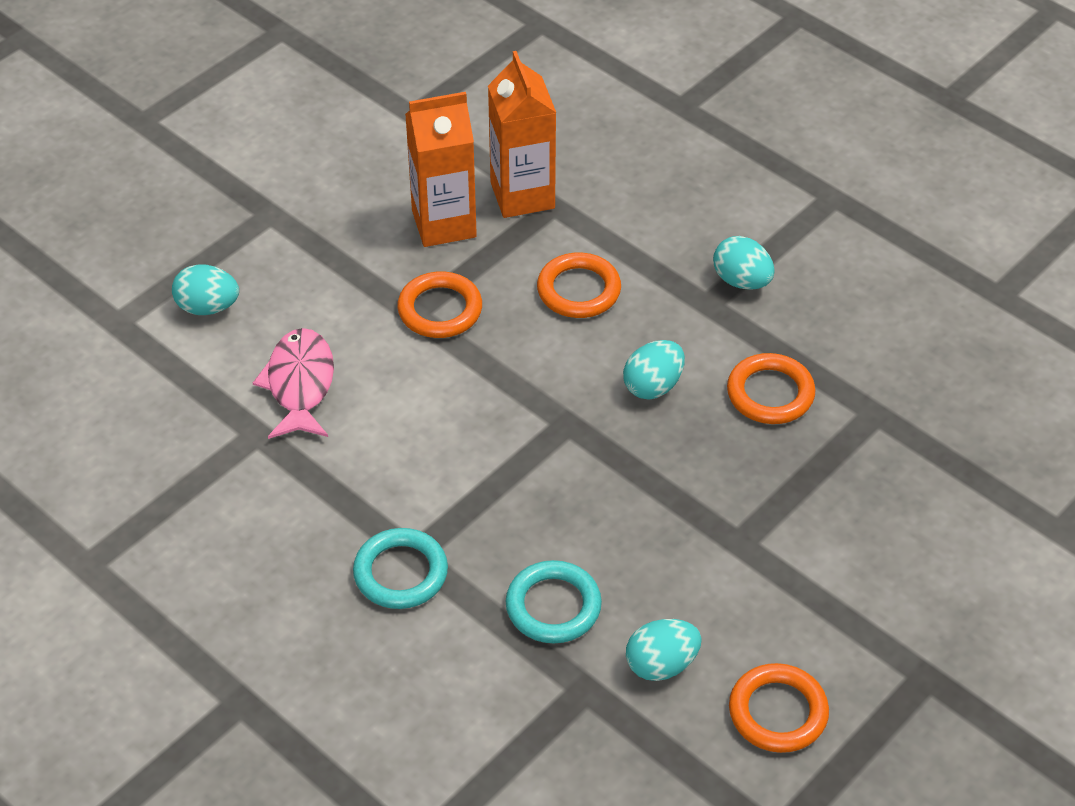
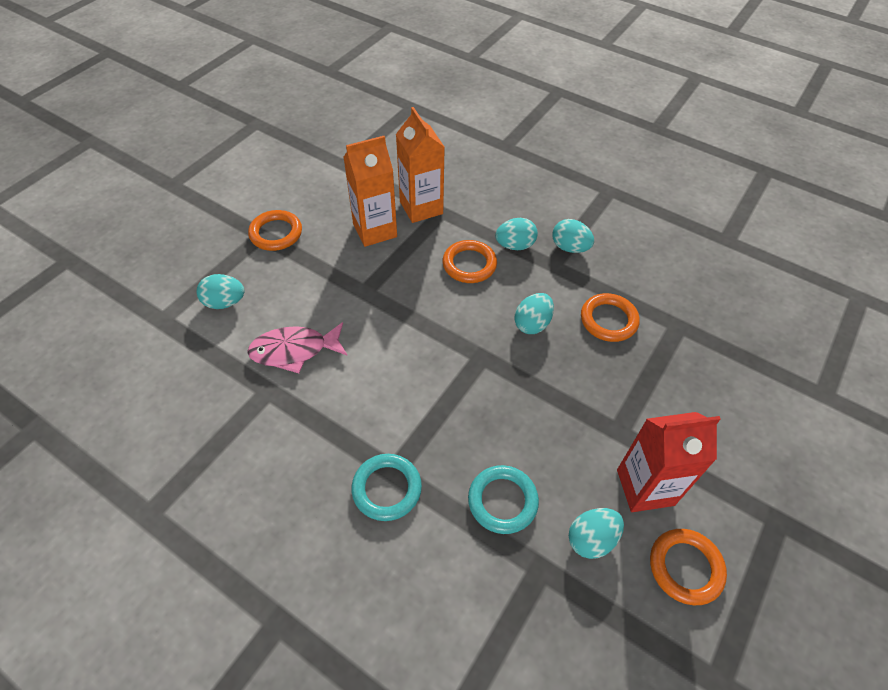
camera: 10 degrees left, 5 degrees up
(300, 385) = (294, 350): pink fish -> pink fish turned 90 degrees counterclockwise
(440, 310) = (382, 287): orange ring -> orange ring (276, 233)
(656, 269) = (515, 245): none -> turquoise egg
(754, 614) = (645, 487): none -> red carton

